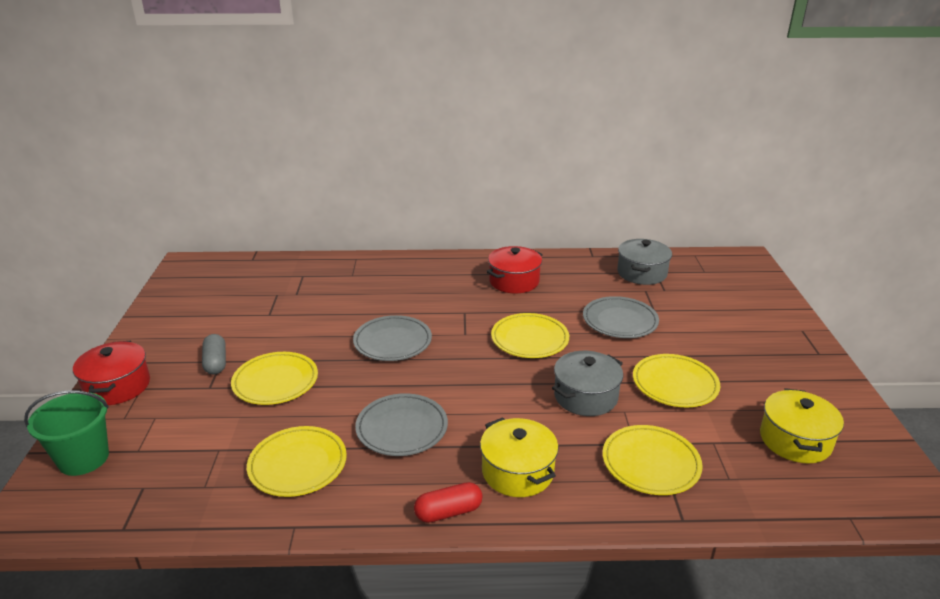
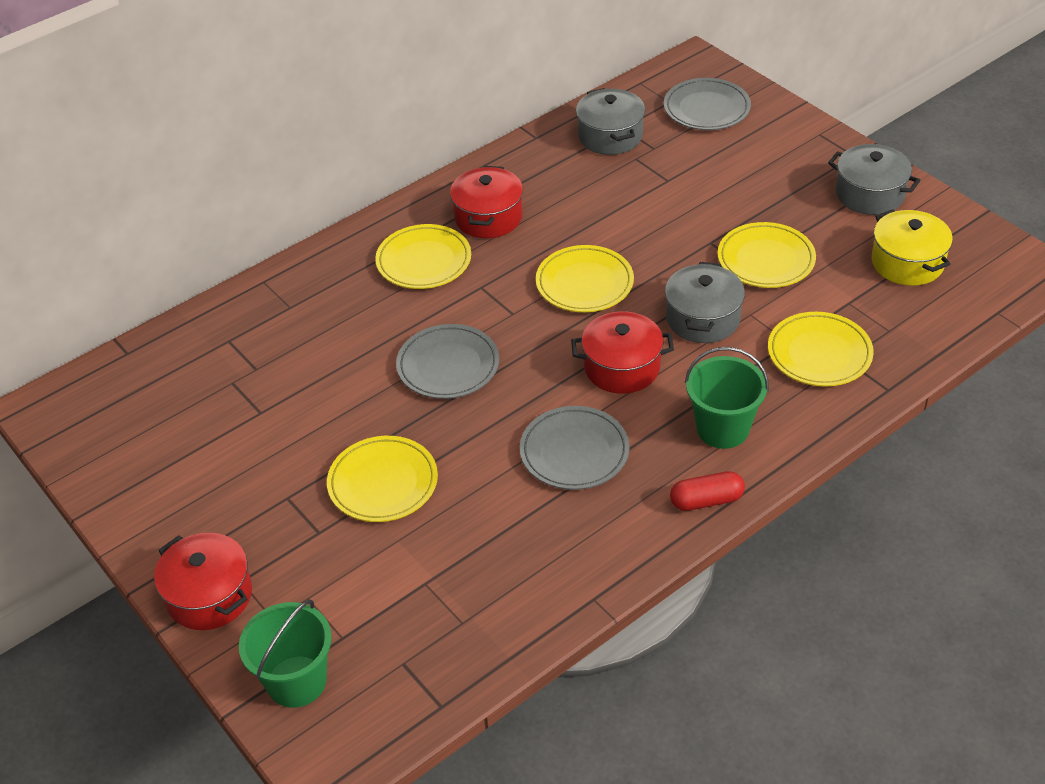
camera: 35 degrees left, 15 degrees up
(216, 362) = (283, 503): grey capsule -> none
(298, 465) = (522, 547): yellow plate -> yellow plate (424, 261)
(448, 512) = (706, 500): red capsule -> red capsule turned 45 degrees clockwise
(494, 396) = (622, 367): none -> red pot
(517, 472) = (722, 429): yellow pot -> green bucket
(620, 321) = (648, 212): grey plate -> grey plate (706, 109)
(807, 382) = (869, 194): none -> grey pot

